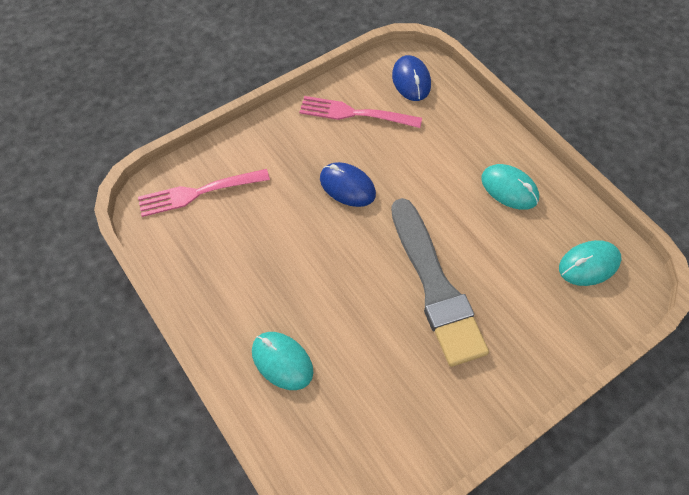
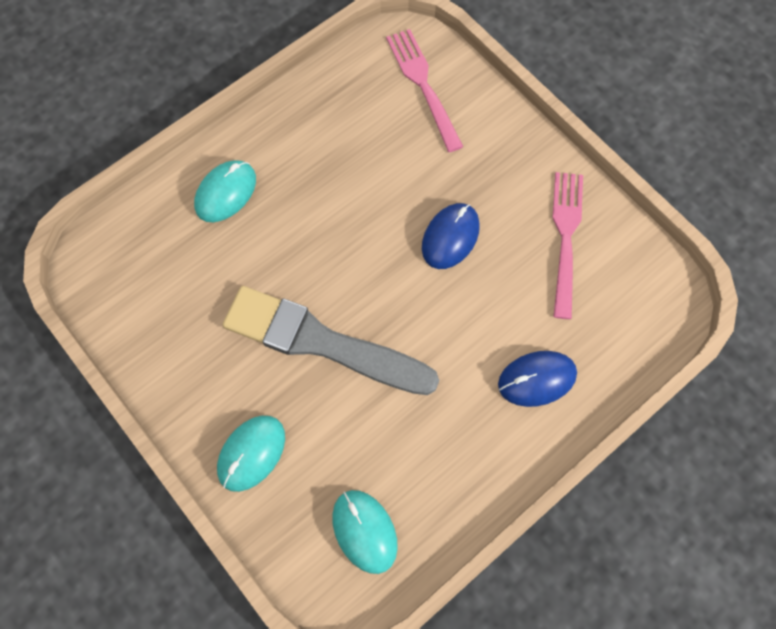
camera: 85 degrees right, 10 degrees up
(411, 80) = (636, 304): blue mouse -> blue mouse (536, 379)
(435, 286) = (321, 342): grey brush -> grey brush turned 45 degrees clockwise
(509, 189) = (471, 433): turquoise mouse -> turquoise mouse (251, 453)

